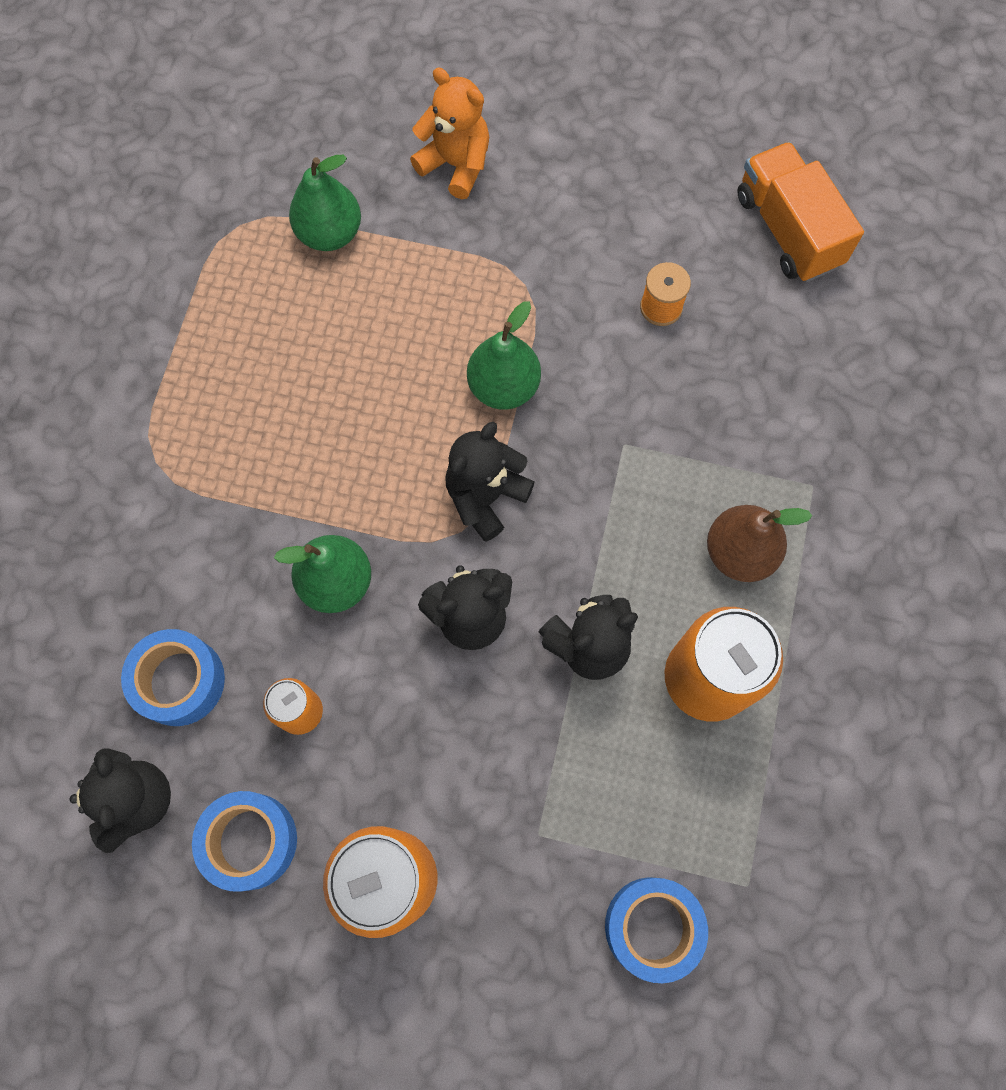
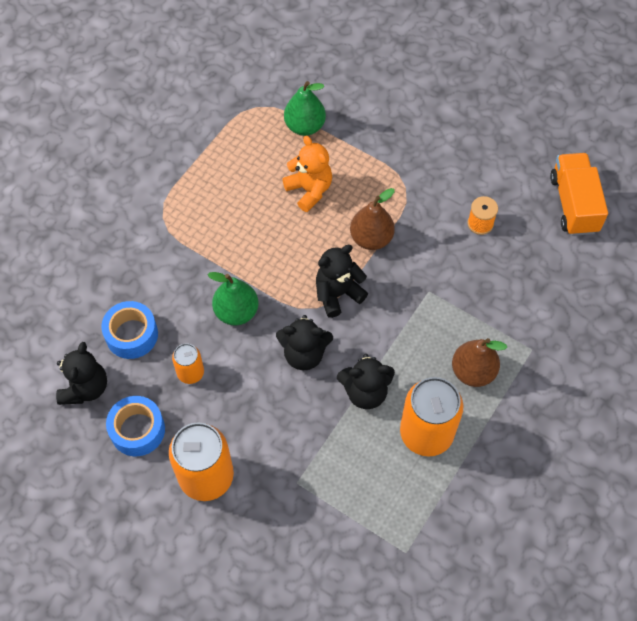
camera: 20 degrees right, 10 degrees down
(456, 165) = (391, 110): orange teddy bear -> orange teddy bear (309, 190)
(503, 387) = (371, 238): green pear -> brown pear
(652, 927) = (342, 554): blue tape -> none

